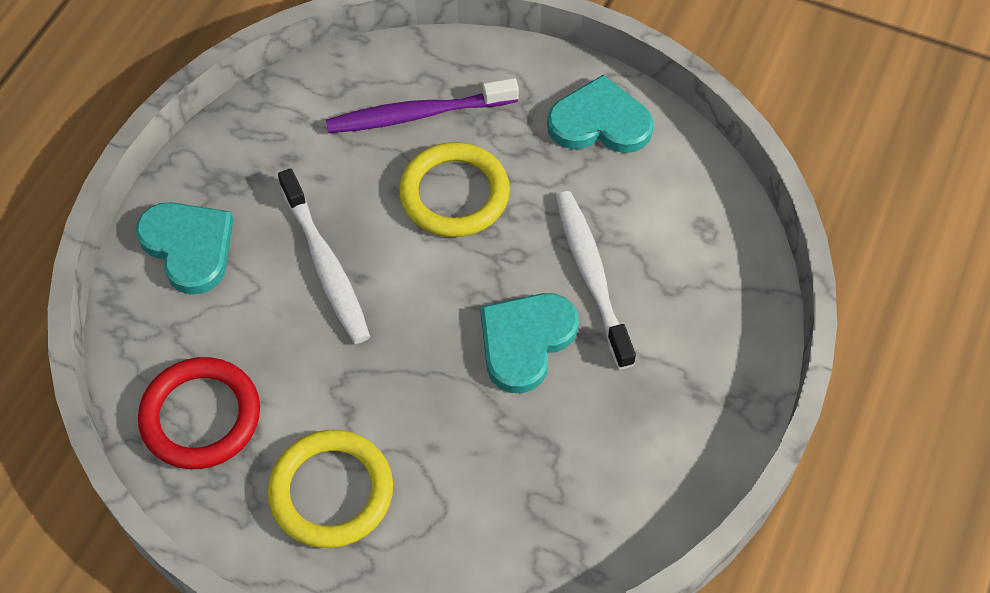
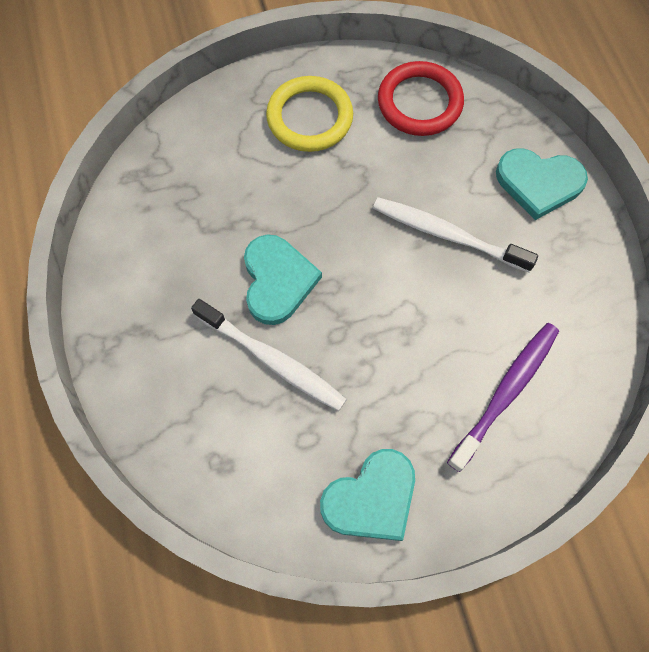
camera: 140 degrees right, 10 degrees up
(454, 194) = (418, 349): yellow ring -> none

